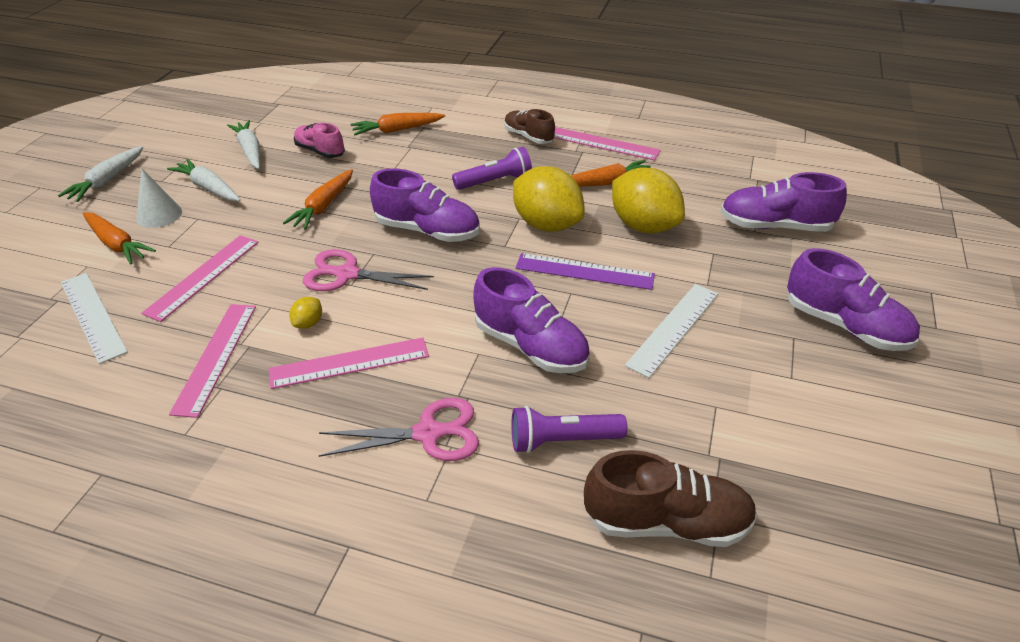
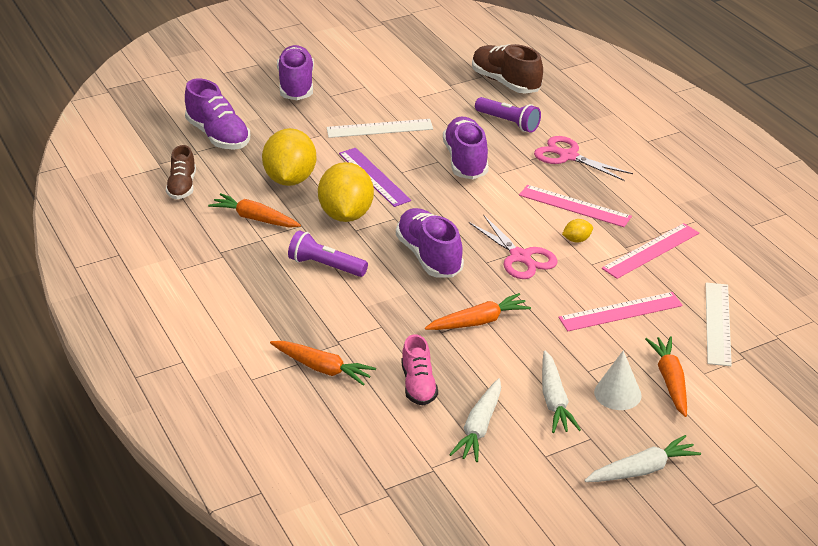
camera: 135 degrees left, 5 degrees down
(528, 137) = (233, 290): brown shoe -> brown shoe (182, 186)
(604, 144) = (193, 248): pink ruler -> none

